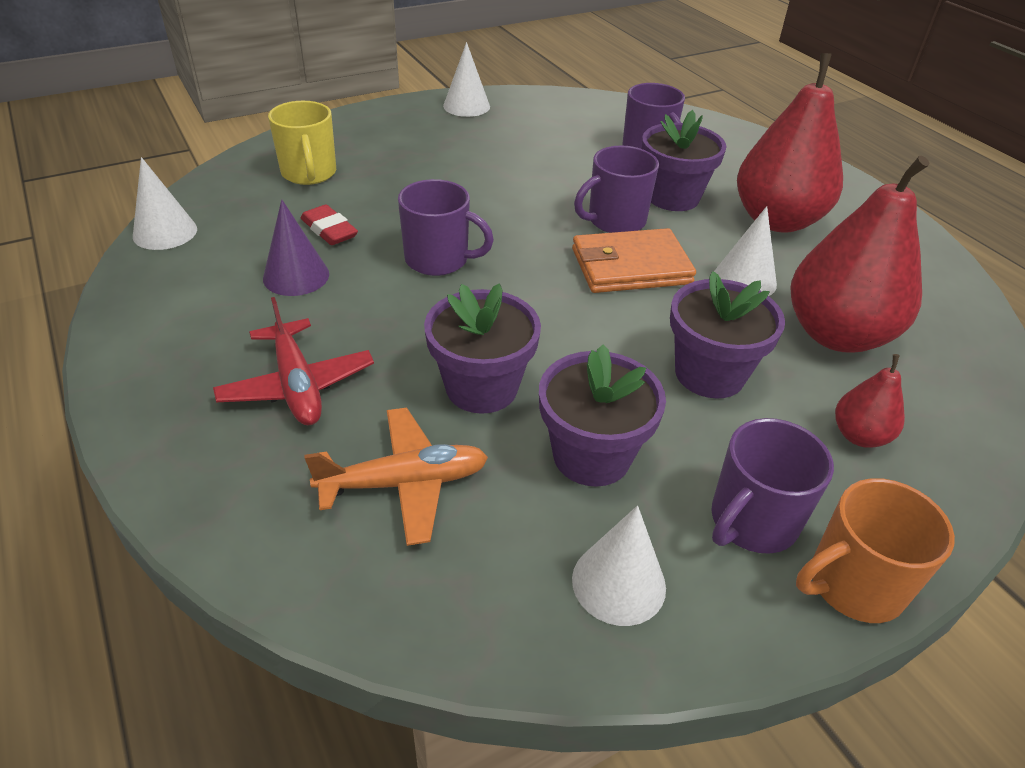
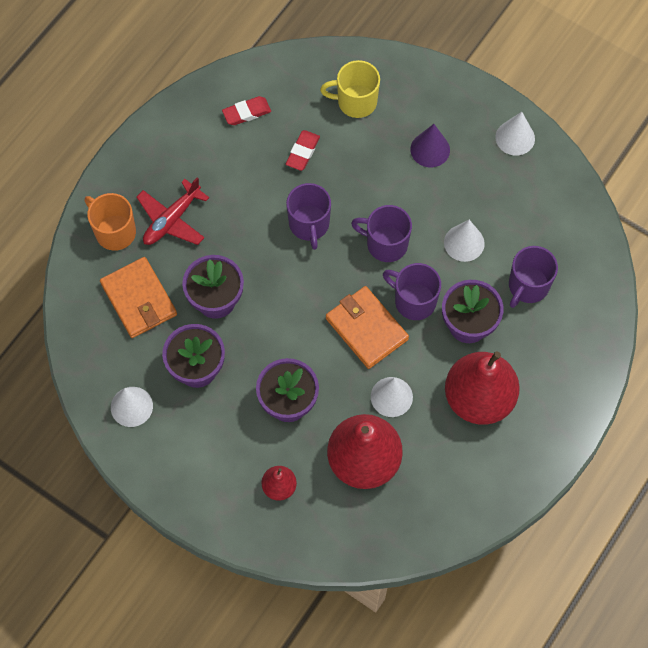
camera: 65 degrees right, 25 degrees up
(165, 232) = (249, 74): white cone -> white cone (464, 243)
(216, 253) = (246, 113): none -> red eraser
(296, 276) = (251, 164): purple cone -> purple cone (430, 149)
(309, 173) = (355, 101): yellow mug -> yellow mug turned 45 degrees clockwise
(404, 483) = (139, 299): orange plane -> orange wallet
(752, 521) = (193, 450): purple mug -> purple mug (385, 244)
(853, 584) = (178, 499): orange mug -> orange mug (114, 231)

